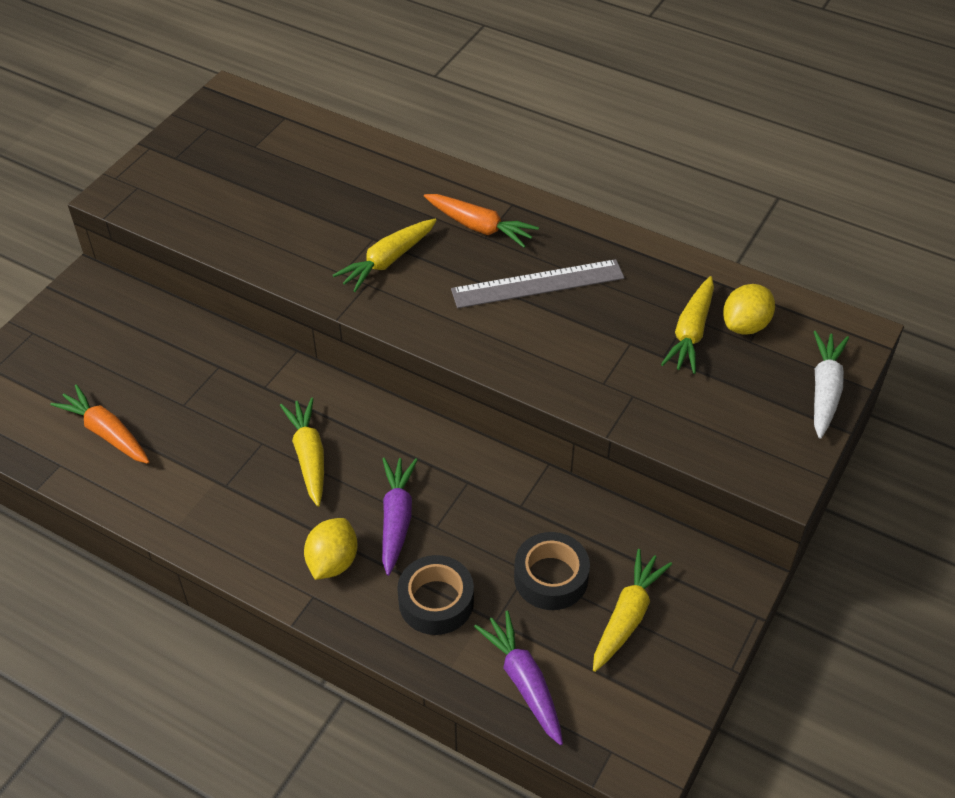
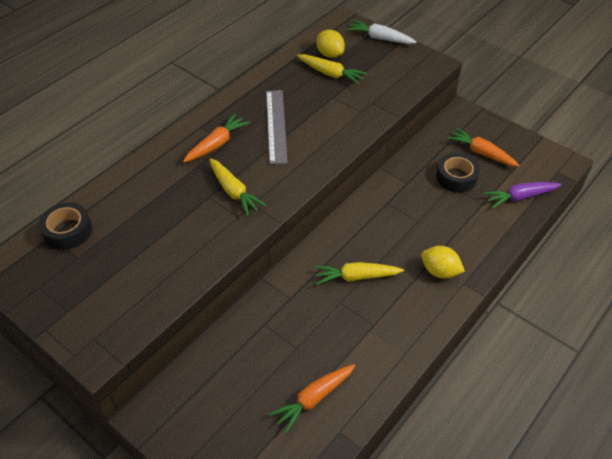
camera: 80 degrees left, 0 degrees up
(396, 519) = (411, 238): purple carrot -> none
(436, 601) = (469, 226): black tape -> black tape (68, 231)
(627, 616) = (481, 153): yellow carrot -> orange carrot

